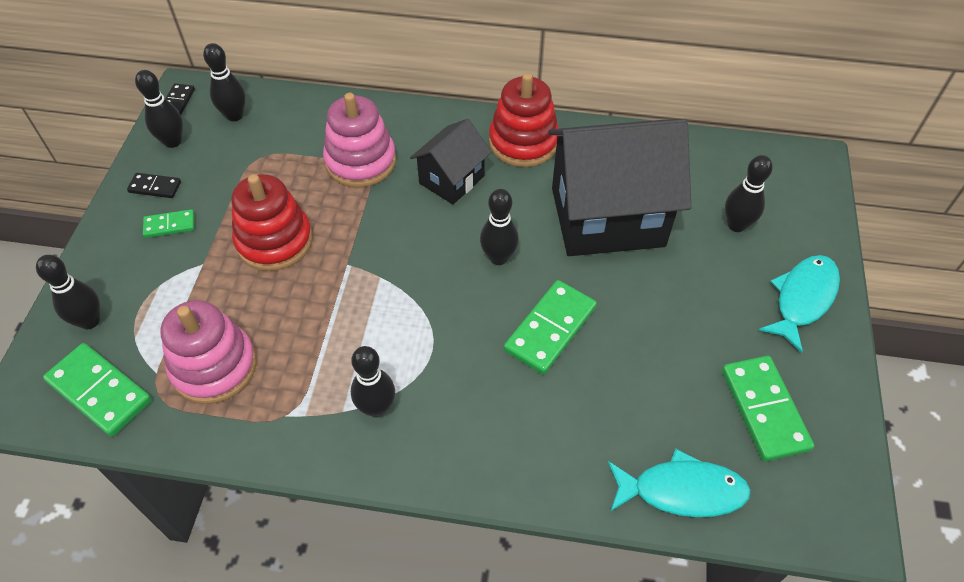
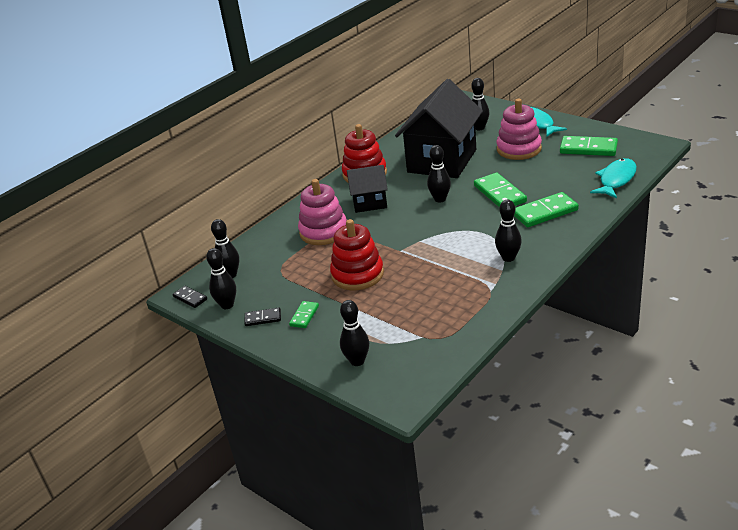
camera: 55 degrees left, 20 degrees down
(99, 391) = (419, 362): green domino -> green domino (545, 212)
(155, 187) = (263, 318): black domino -> black domino turned 45 degrees clockwise
(214, 366) = (436, 312): pink stacking toy -> pink stacking toy (519, 149)
(451, 179) = (369, 203): black house -> black house turned 75 degrees counterclockwise

